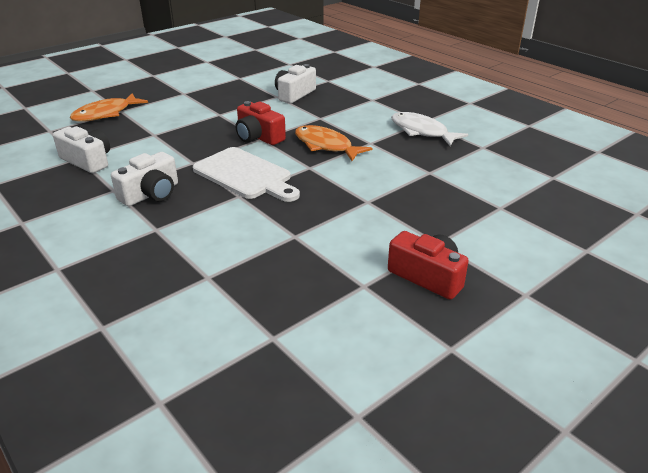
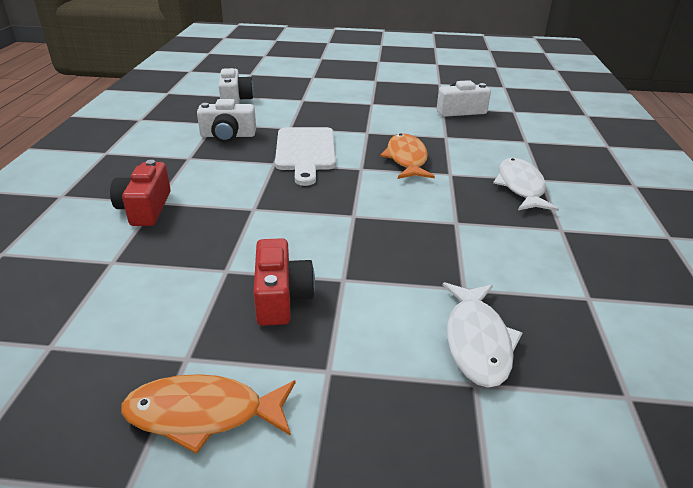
camera: 45 degrees right, 0 degrees up
(105, 114) = (300, 75): orange fish -> orange fish (203, 414)
(258, 137) = (367, 130): red camera -> red camera (145, 208)
(553, 230) = (477, 341): none -> white fish

